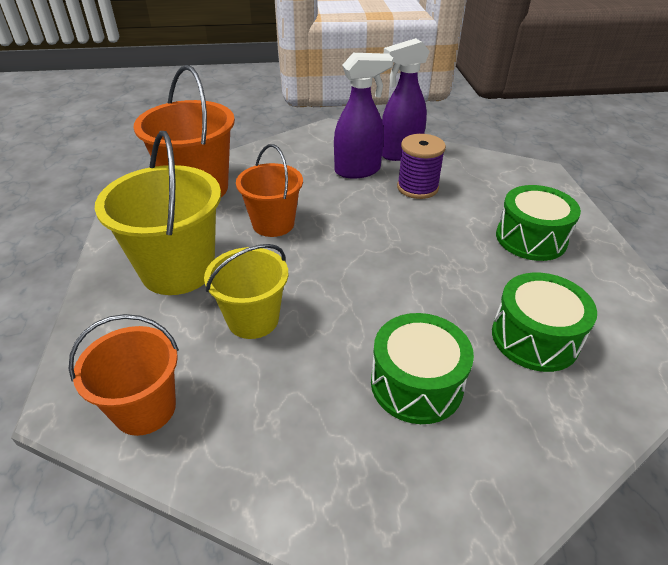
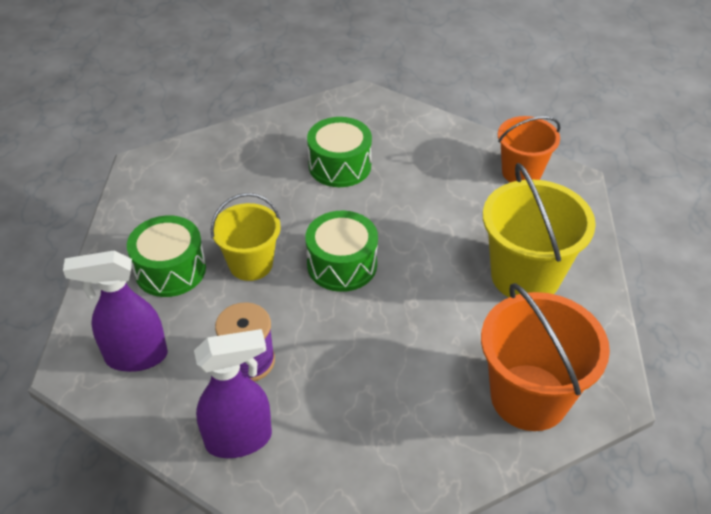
camera: 170 degrees left, 5 degrees up
(253, 319) = (452, 221): yellow bucket -> yellow bucket (251, 264)
(273, 224) = (433, 323): orange bucket -> none
(358, 171) = (313, 406): purple spray bottle -> purple spray bottle (135, 357)
(534, 338) = (239, 183): green drum -> green drum (342, 264)

